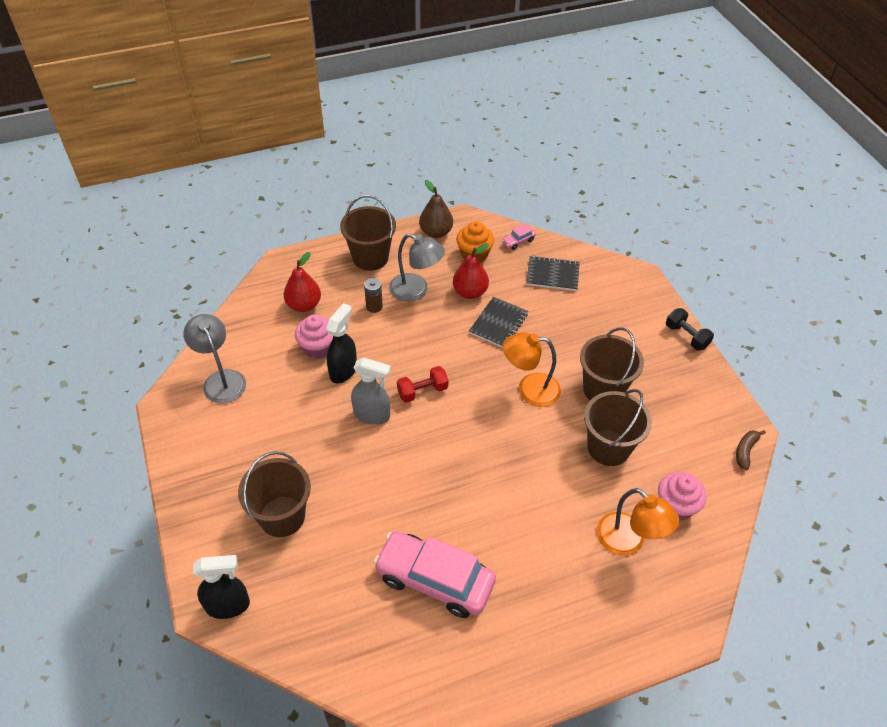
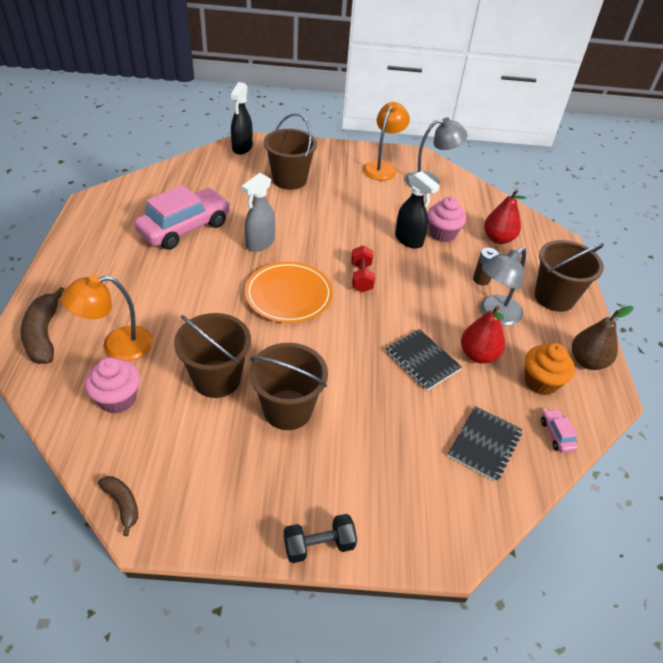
camera: 110 degrees right, 5 degrees down
(372, 415) = (352, 242): grey spray bottle -> grey spray bottle (260, 243)
(481, 438) = (288, 295): none -> orange plate
(529, 389) = (322, 349): orange lamp -> orange lamp (382, 167)
(659, 613) = (44, 334): none -> brown banana

